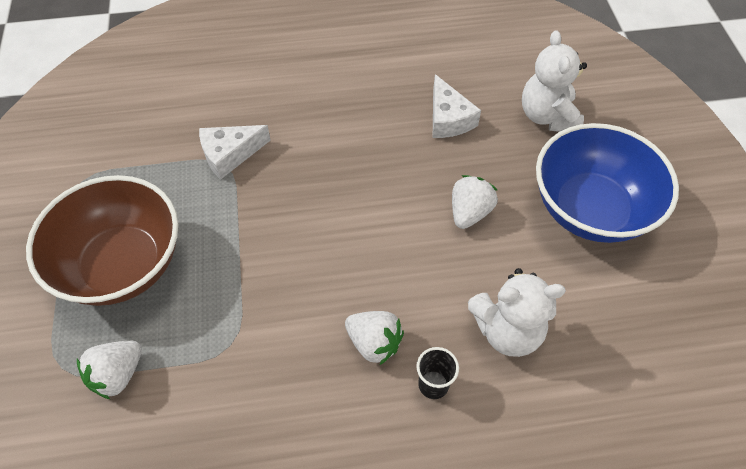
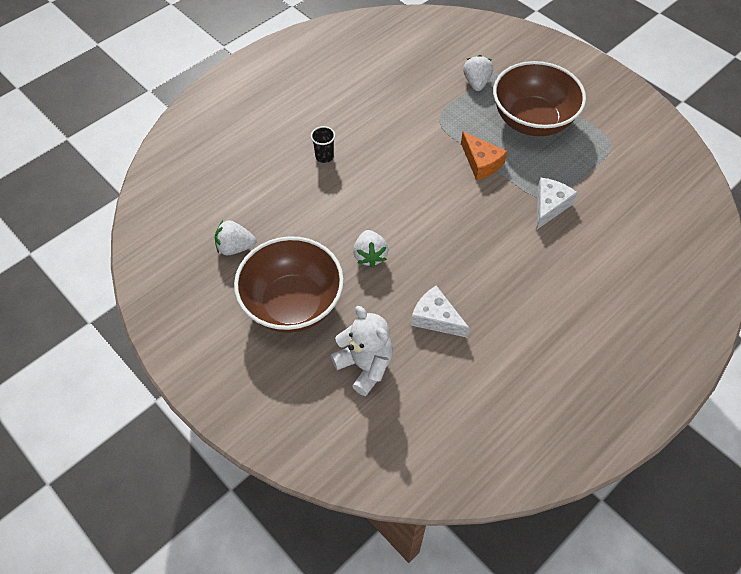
camera: 145 degrees right, 0 degrees up
(244, 247) = (481, 162): none -> orange cheese
(374, 343) = (369, 157): white strawberry -> white strawberry (235, 247)
(507, 330) = (302, 201): white teddy bear -> none
(590, 209) = (292, 304): blue bowl -> brown bowl

